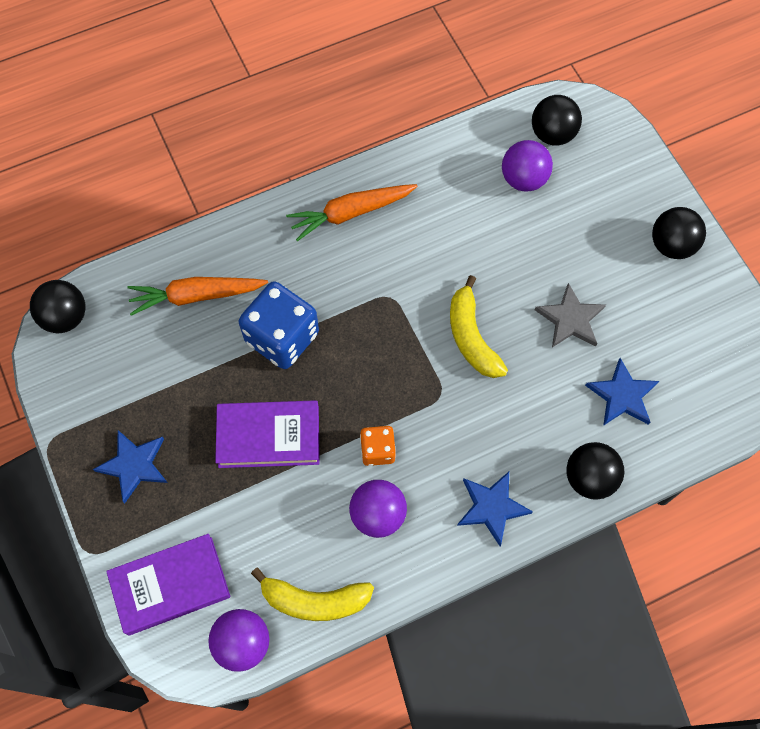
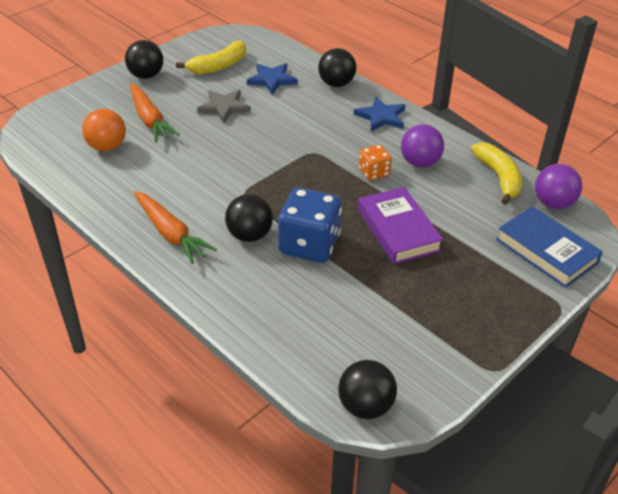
camera: 110 degrees left, 25 degrees down
(134, 465) = (473, 303): blue star -> none
(170, 586) = (546, 251): purple book -> blue book
(196, 296) = (296, 312): orange carrot -> orange carrot (150, 120)
(471, 337) = (259, 147): yellow banana -> yellow banana (218, 66)
(523, 179) = (107, 147): purple ball -> orange ball
(552, 134) = (58, 140): black ball -> black ball (249, 235)

